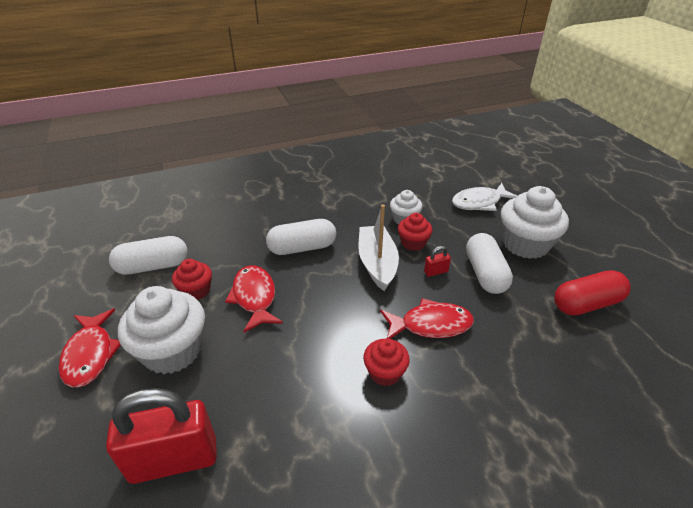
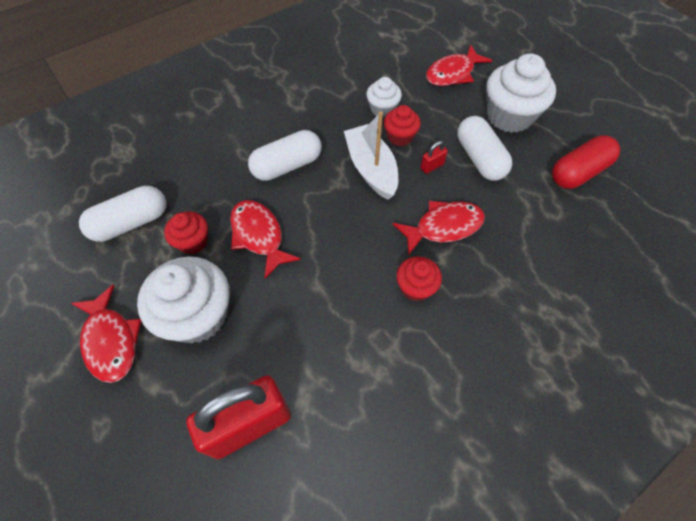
camera: 15 degrees left, 20 degrees up
(479, 202) = (453, 73): white fish -> red fish

